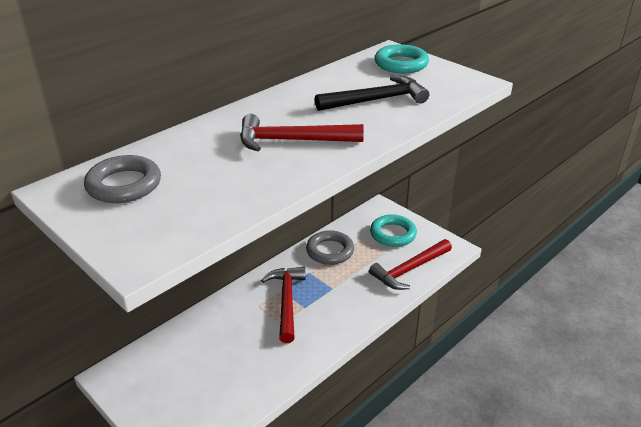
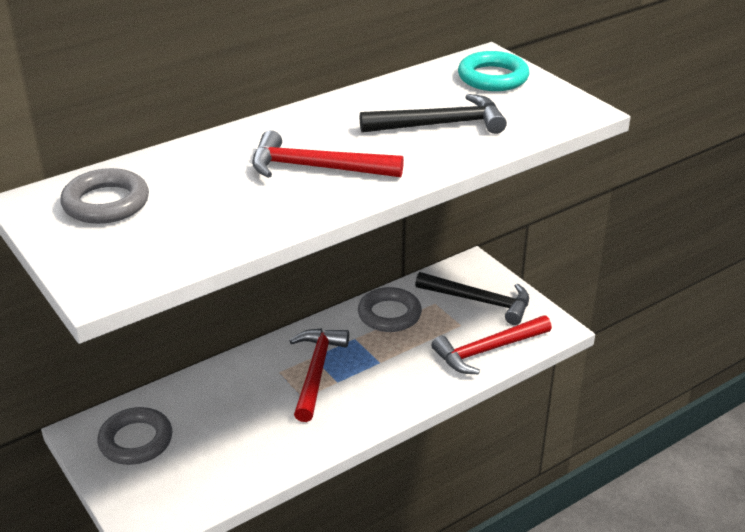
camera: 10 degrees right, 0 degrees up
(156, 376) = (136, 441): none -> grey ring
(393, 234) = (479, 301): turquoise ring -> black hammer

